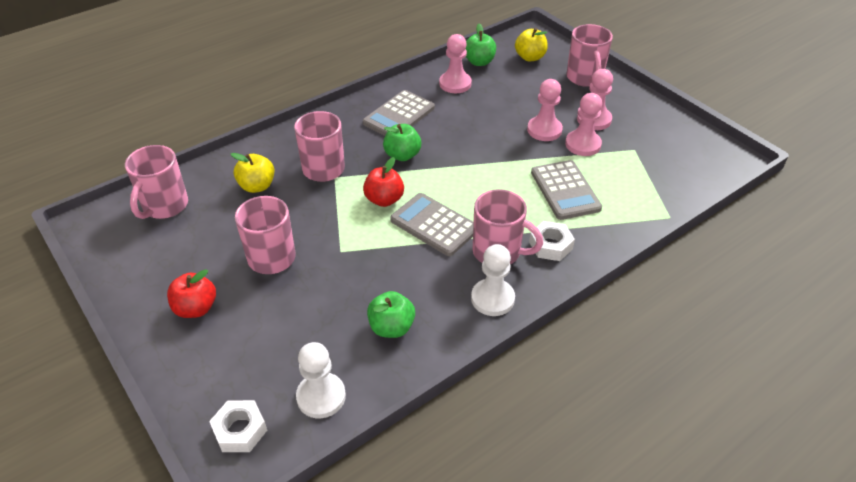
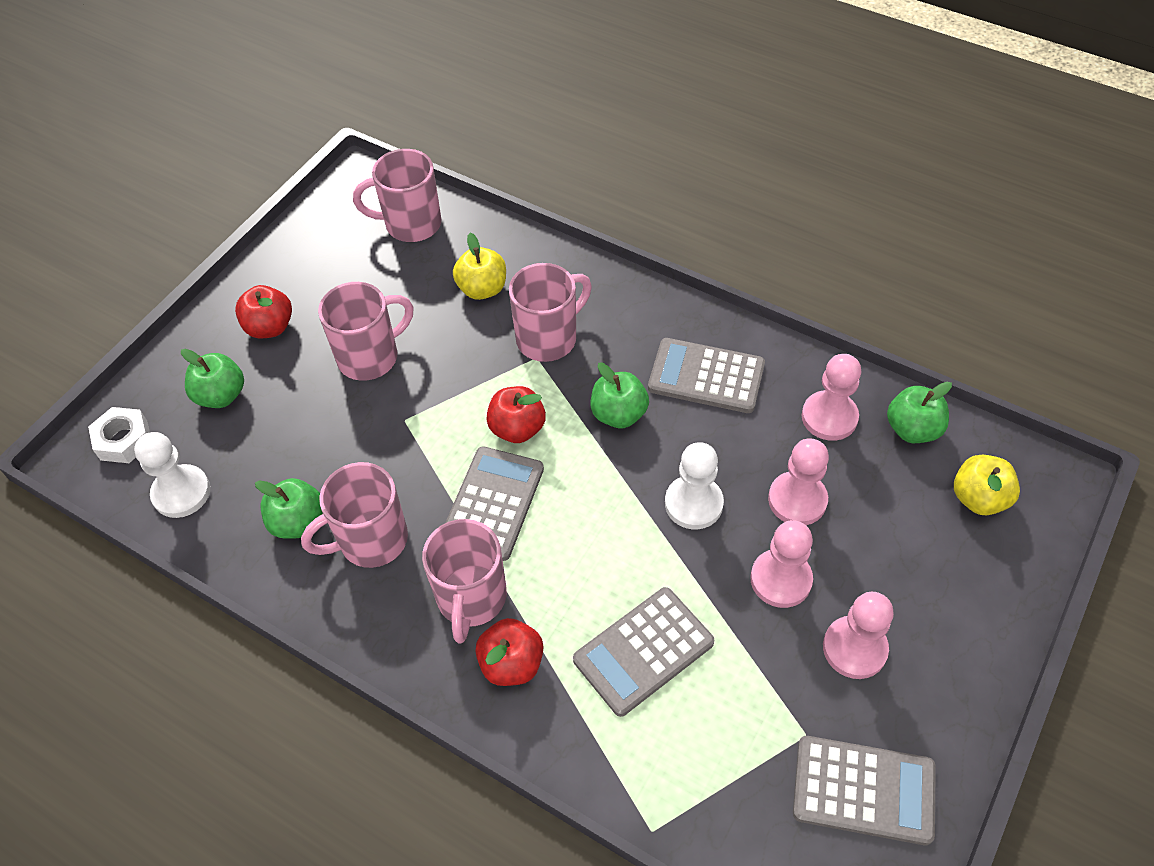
camera: 70 degrees right, 10 degrees up
(241, 353) = (221, 395): none -> green apple
(492, 298) = (382, 619): white pawn -> white pawn (693, 503)
(550, 245) = (511, 663): white nut -> red apple
(583, 144) = (774, 648): pink pawn -> pink pawn (797, 500)
(585, 78) = (972, 603): pink mug -> pink mug (371, 540)
(668, 141) = (863, 790): none -> grey calculator

